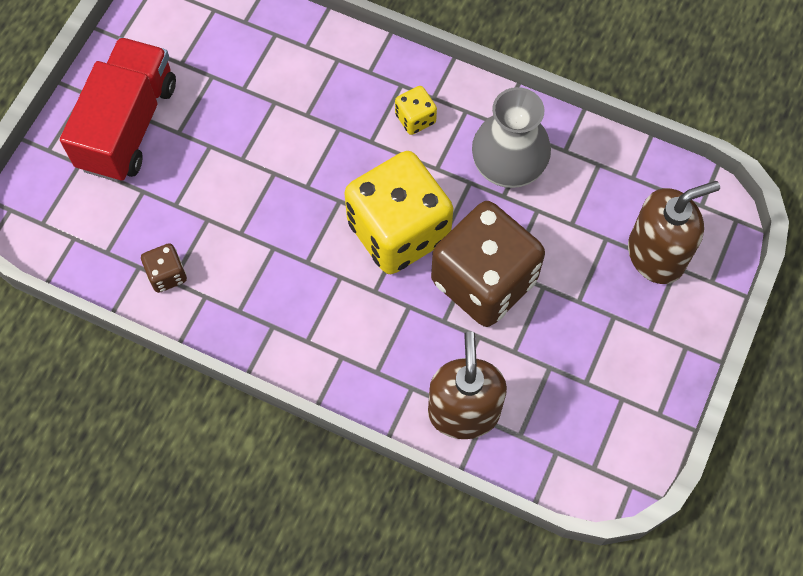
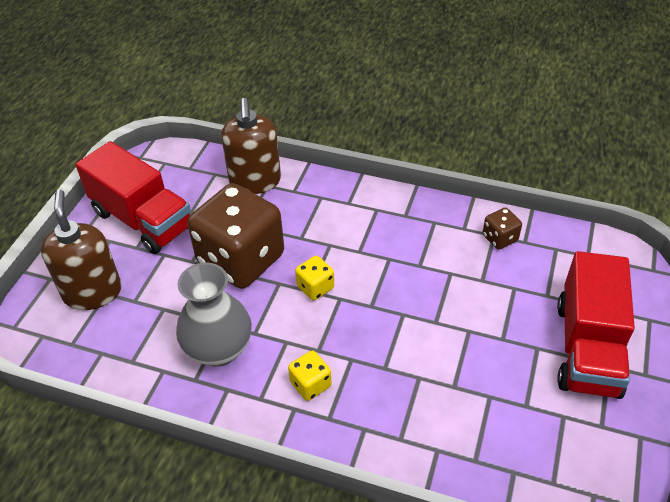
camera: 175 degrees right, 20 degrees down
(398, 231) = (315, 287): yellow dice -> yellow dice, size x0.42
(612, 360) = (142, 220): none -> red truck
(656, 255) = (93, 292): brown soap dispenser -> brown soap dispenser turned 105 degrees clockwise

